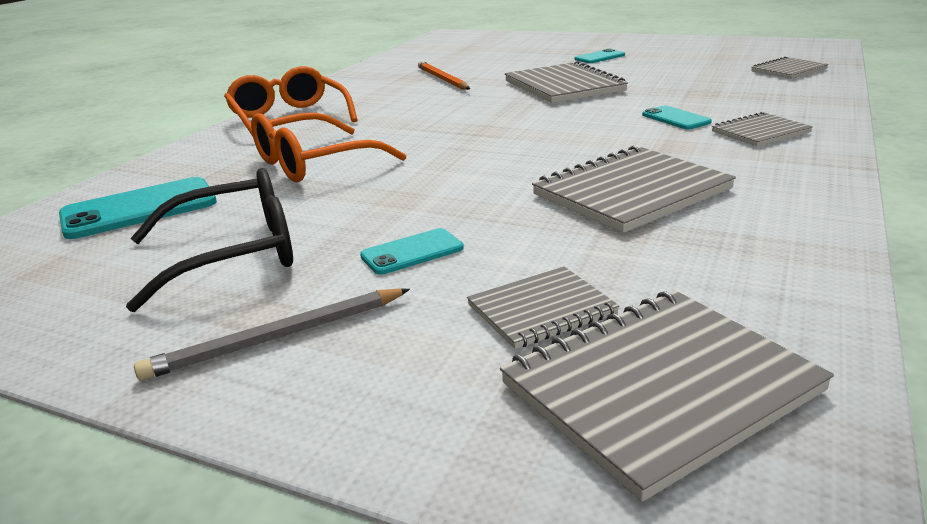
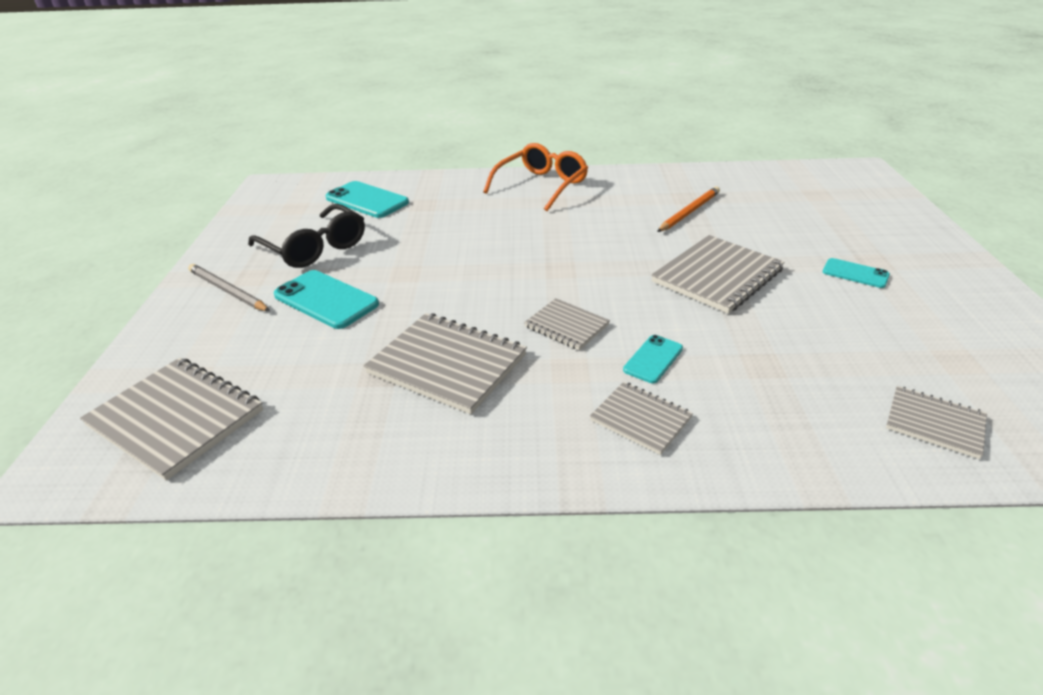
camera: 65 degrees right, 10 degrees up
(313, 163) = (456, 224): orange glasses -> none
(412, 252) = (326, 300): turquoise phone -> turquoise phone, size x1.76
(541, 310) = (258, 362): grey notebook -> grey notebook (566, 326)

